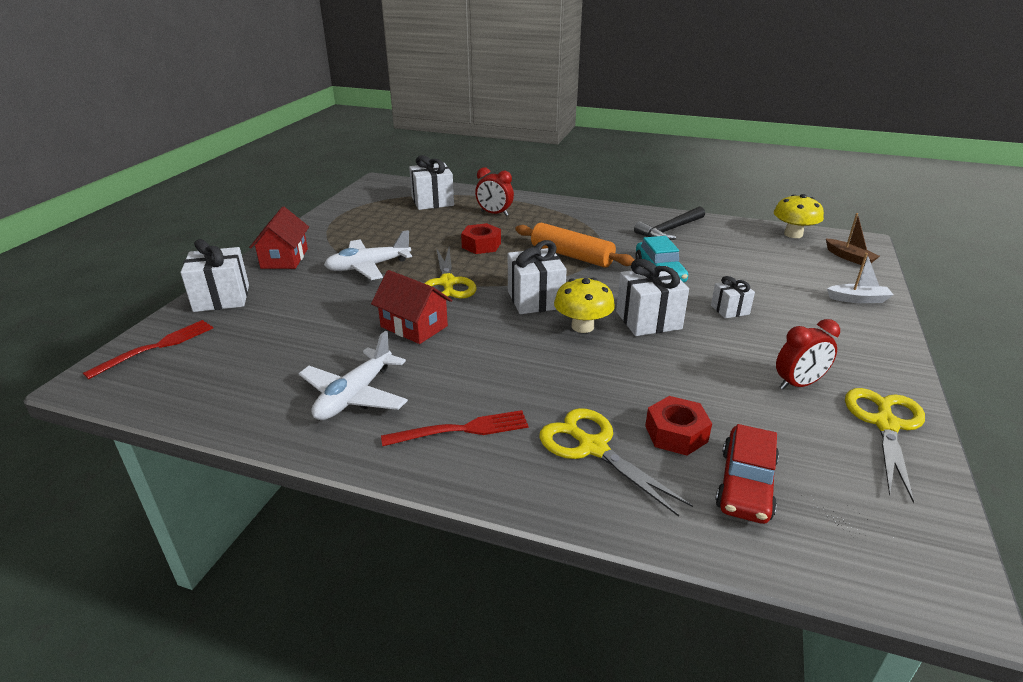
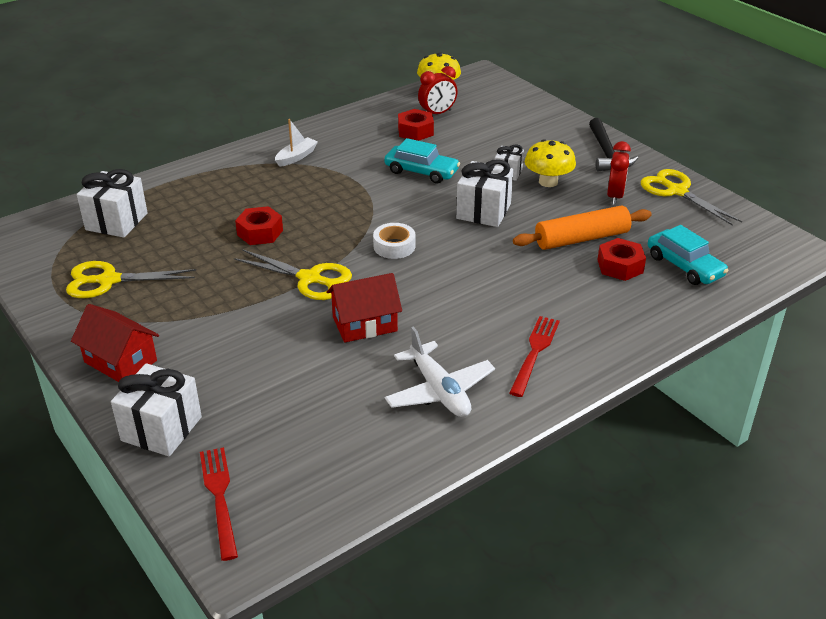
camera: 55 degrees left, 5 degrees up
(368, 267) = (216, 312): white plane -> none
(494, 213) = (202, 198): red clock -> red clock (437, 113)
(535, 300) = (394, 246): white gift -> white tape
(571, 256) = (343, 197): orange rolling pin -> orange rolling pin (582, 239)
(582, 326) = (459, 243): yellow mushroom -> yellow mushroom (548, 182)
(593, 447) = (604, 305): yellow scissors -> yellow scissors (109, 280)
(670, 230) = (362, 133): black hammer -> black hammer (607, 153)
(713, 248) = (415, 131): none -> red nut
(745, 484) = (684, 266): red car -> turquoise car
(849, 258) = (497, 91): brown boat -> none
(858, 299) = (550, 121): white boat -> white boat (296, 157)

